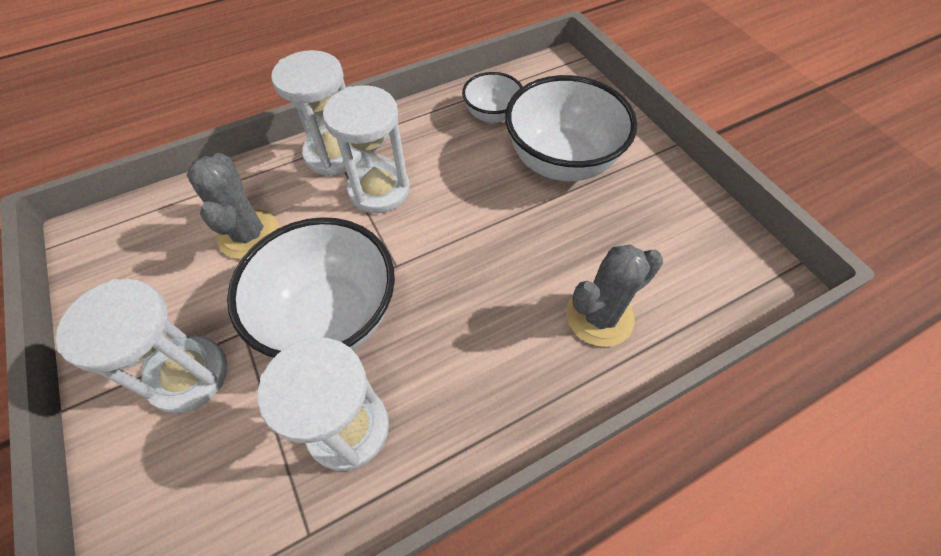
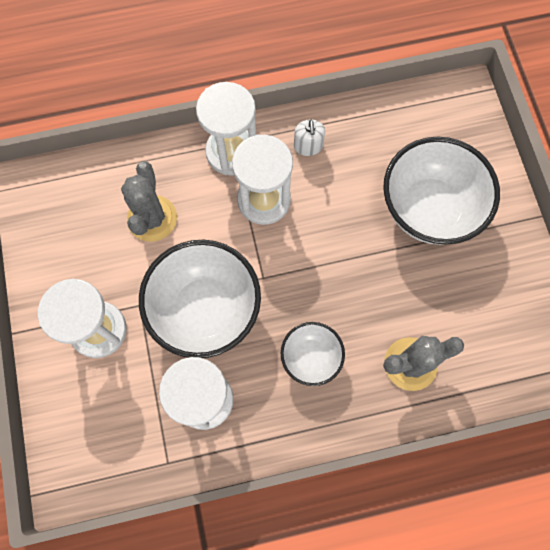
camera: 15 degrees right, 15 degrees up
(416, 133) = (308, 146): none -> white soap dispenser
(492, 115) = (382, 141): white bowl -> white bowl (311, 357)

